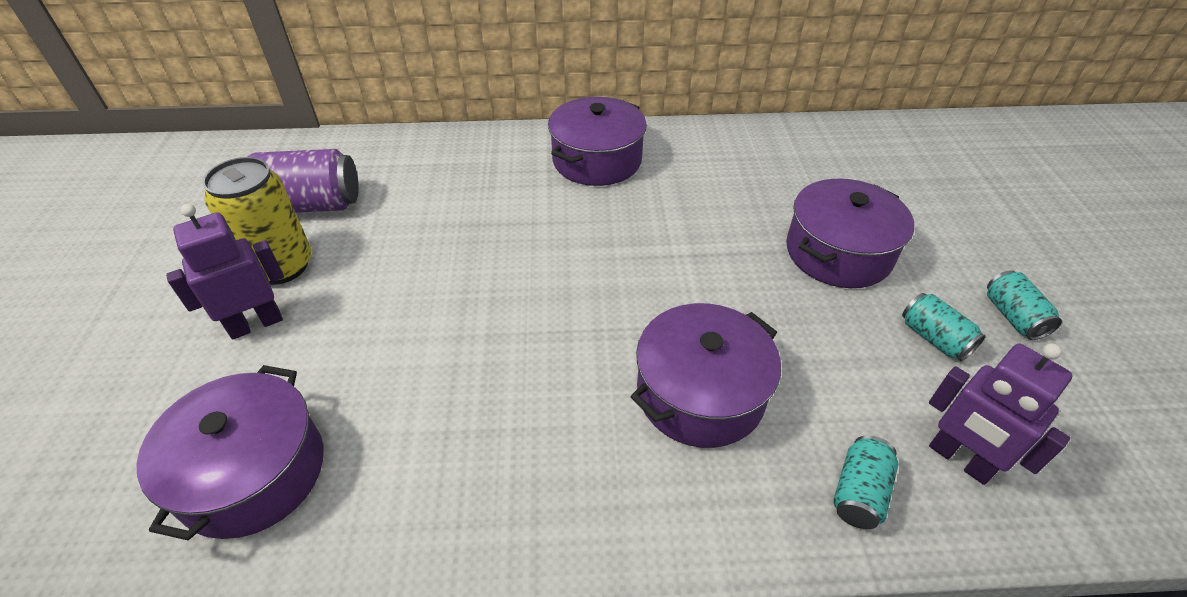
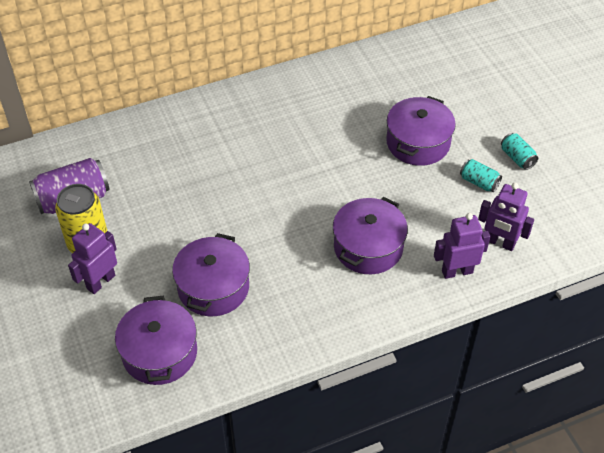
camera: 20 degrees left, 5 degrees up
(597, 160) = (247, 113): purple pot -> purple pot (213, 287)
(859, 492) = (457, 271): turquoise can -> purple robot

